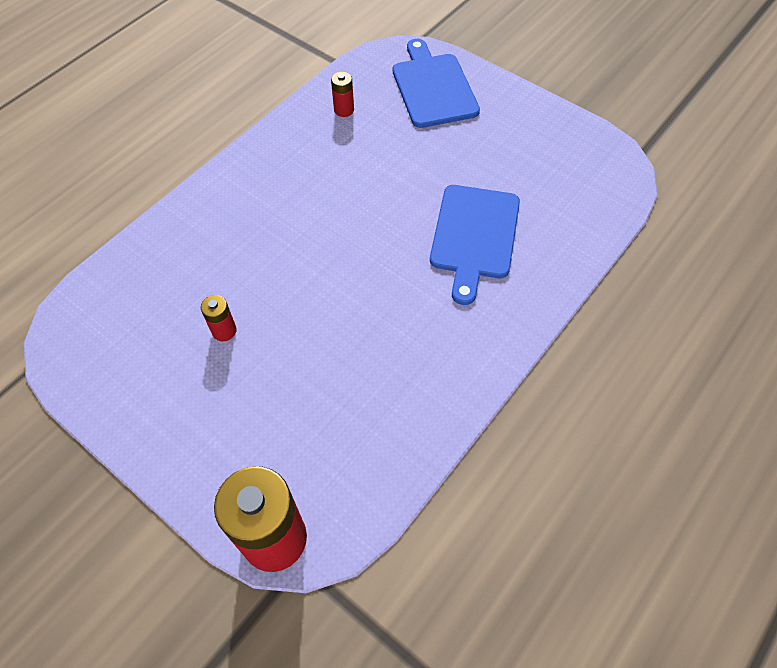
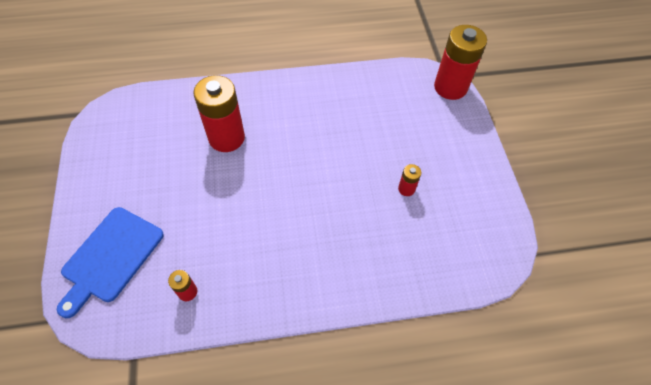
camera: 140 degrees left, 0 degrees up
(474, 236) = (226, 138): blue cutting board -> red battery

